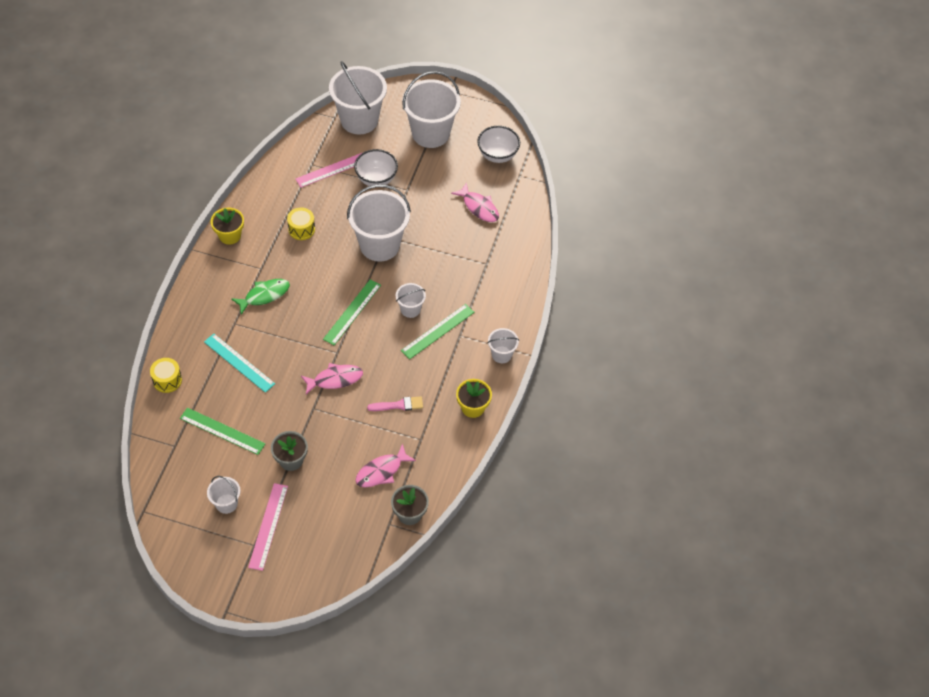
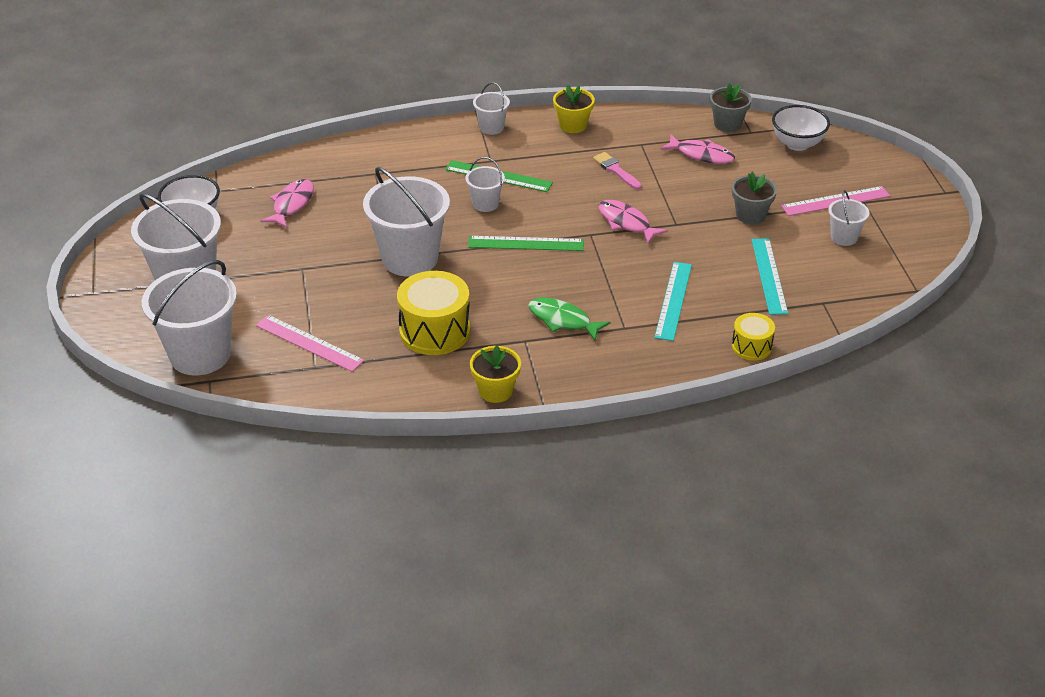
camera: 115 degrees left, 15 degrees down
(222, 431) = (769, 276): green ruler -> turquoise ruler
(301, 229) = (435, 331): yellow drum -> yellow drum, size x1.79
(376, 179) = (302, 299): white bowl -> white bowl (797, 144)

